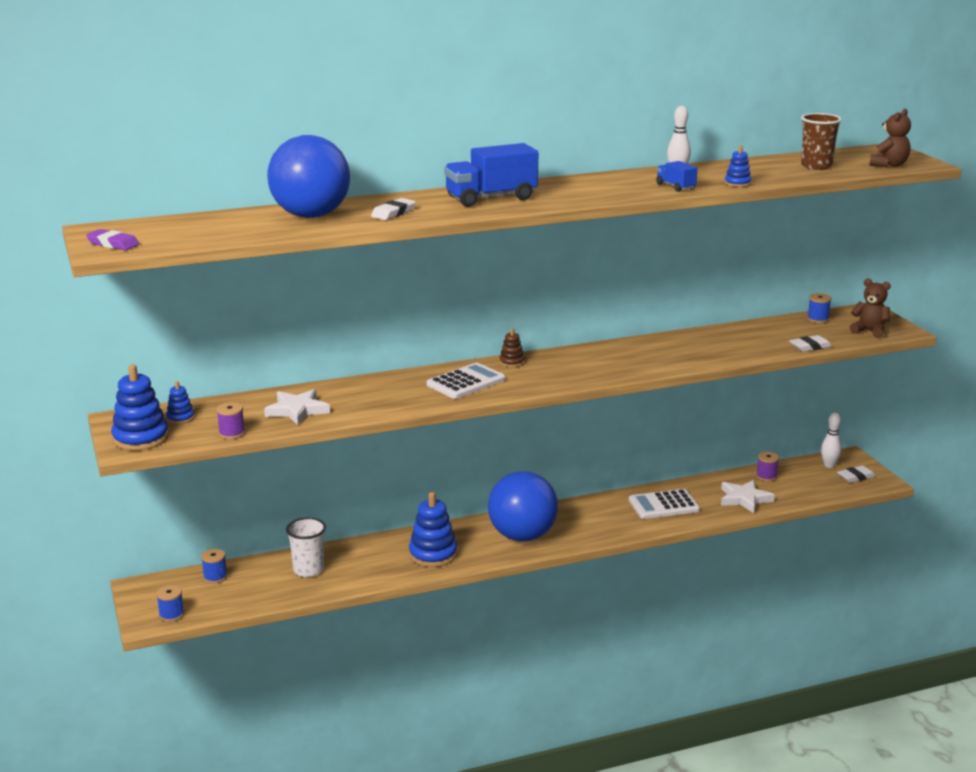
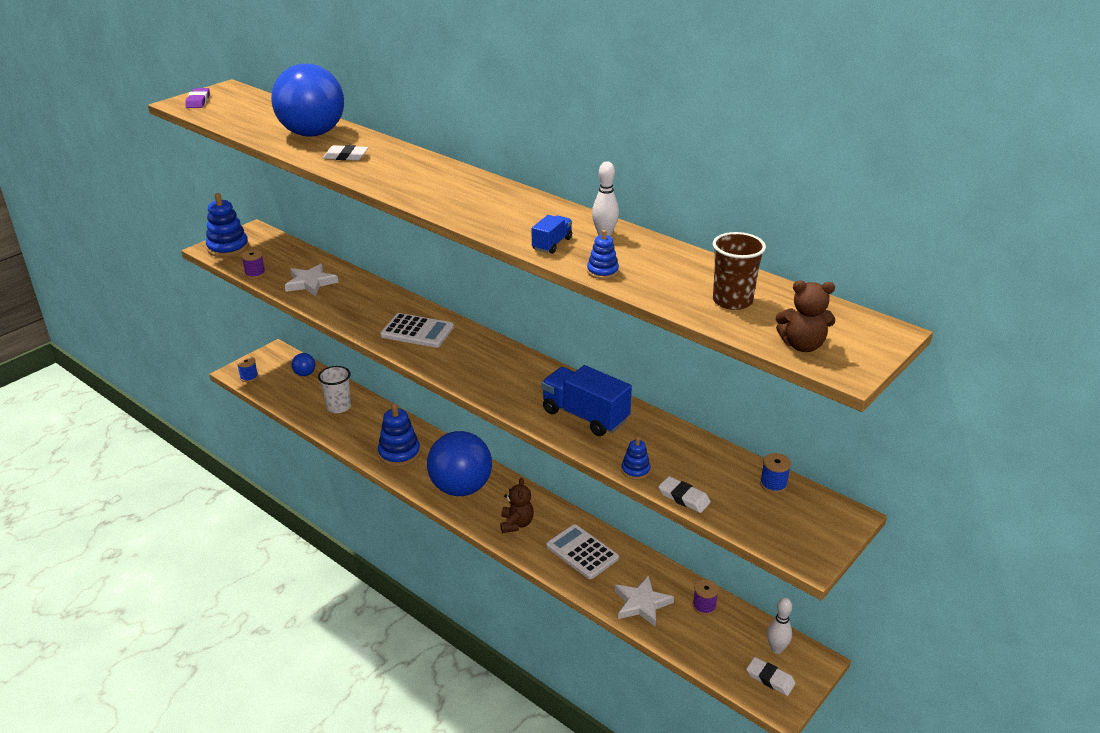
camera: 60 degrees right, 10 degrees up
(180, 418) = (268, 248): blue stacking toy -> blue stacking toy (635, 470)
(215, 577) = (305, 374): blue spool -> blue ball
(491, 198) = (424, 178): blue truck -> blue truck (585, 416)
(512, 362) = (478, 339): brown stacking toy -> none
(869, 331) = (779, 531): brown teddy bear -> brown teddy bear (516, 524)

